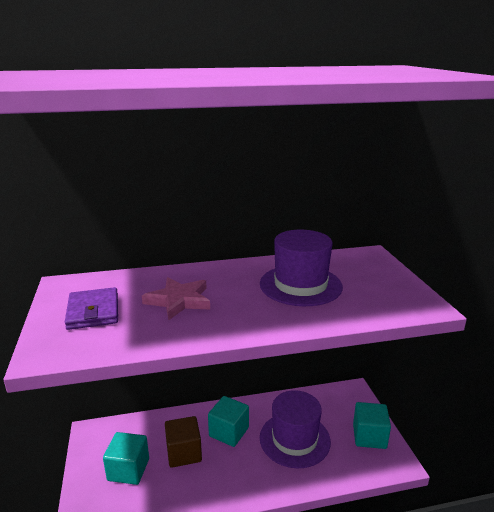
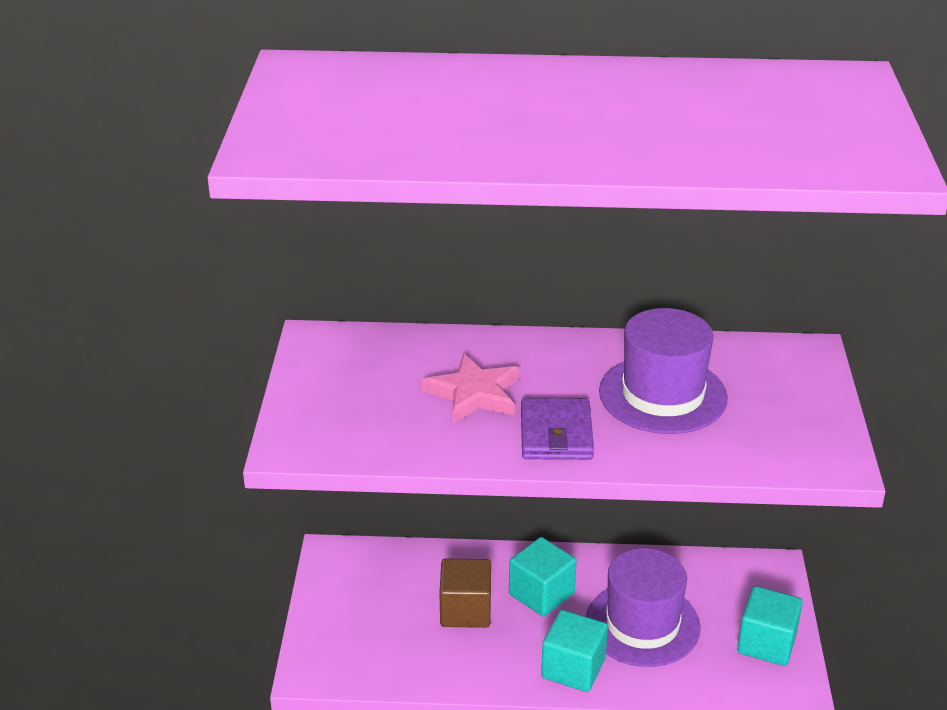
camera: 15 degrees right, 10 degrees up
(93, 312) = (354, 393): purple wallet -> purple wallet (556, 434)
(128, 469) = (381, 617): turquoise cube -> turquoise cube (573, 668)

